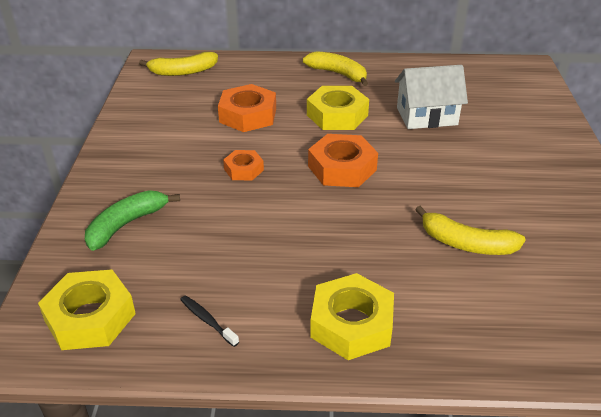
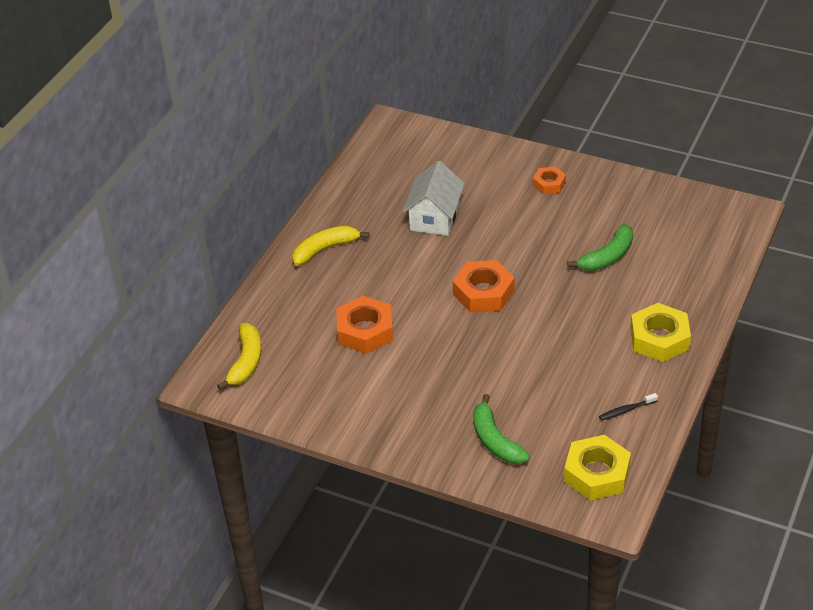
camera: 65 degrees left, 5 degrees up
(244, 169) = (454, 353): orange nut -> orange nut (549, 184)
(337, 115) = (400, 272): yellow nut -> none
(466, 243) = (607, 256): yellow banana -> green banana

